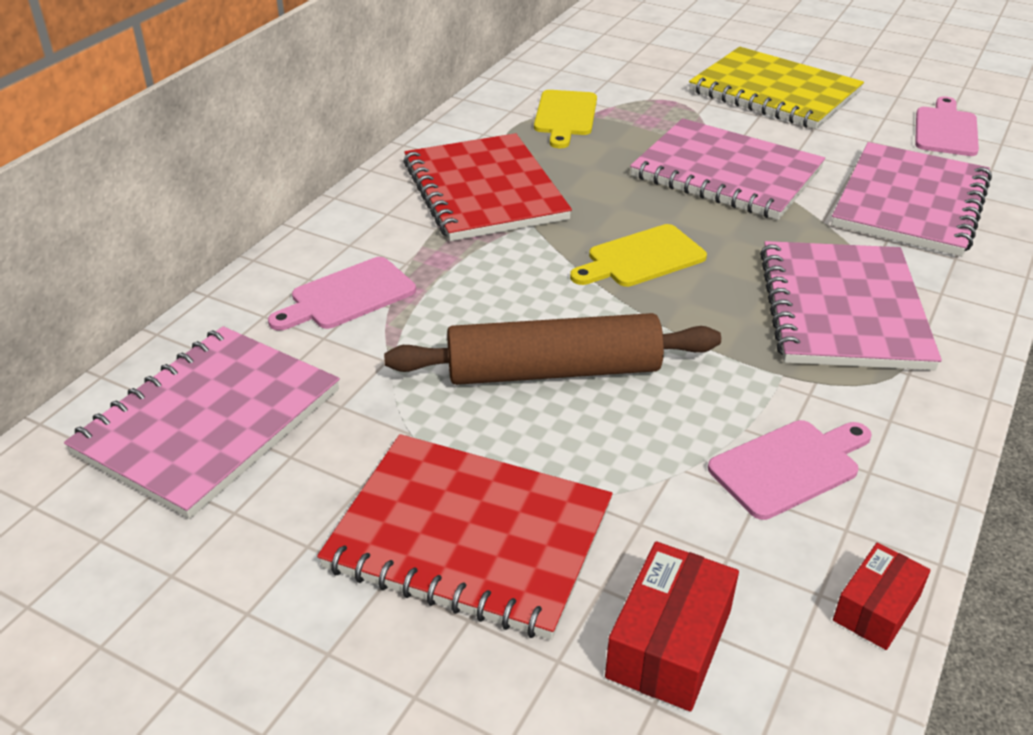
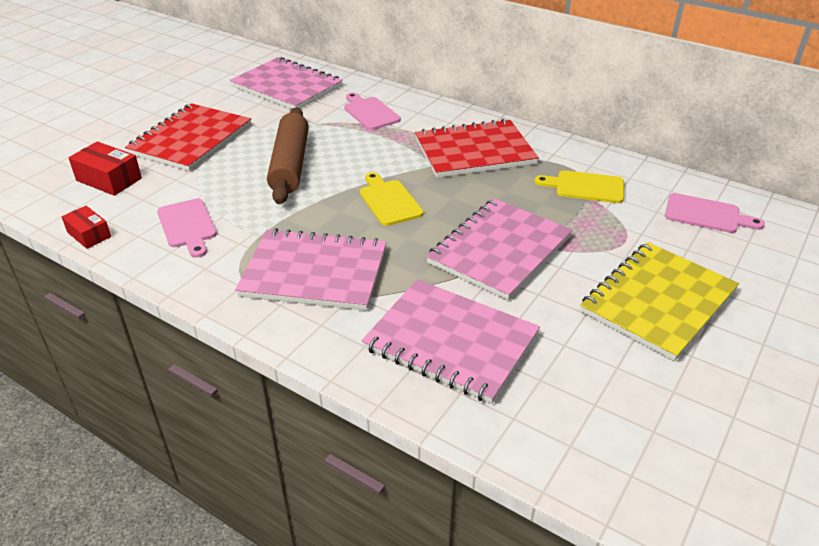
camera: 95 degrees right, 0 degrees up
(945, 130) = (596, 407): pink cutting board -> pink cutting board (706, 214)

